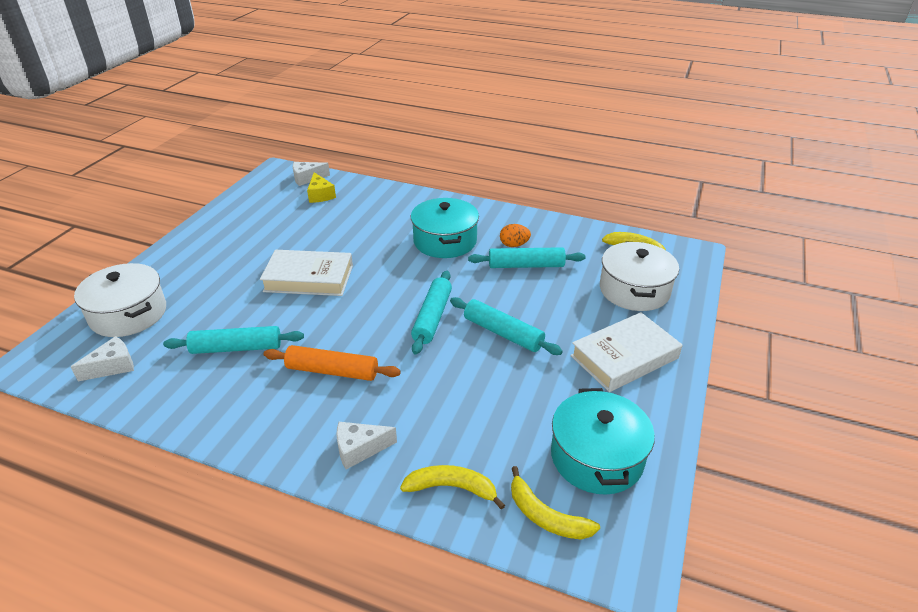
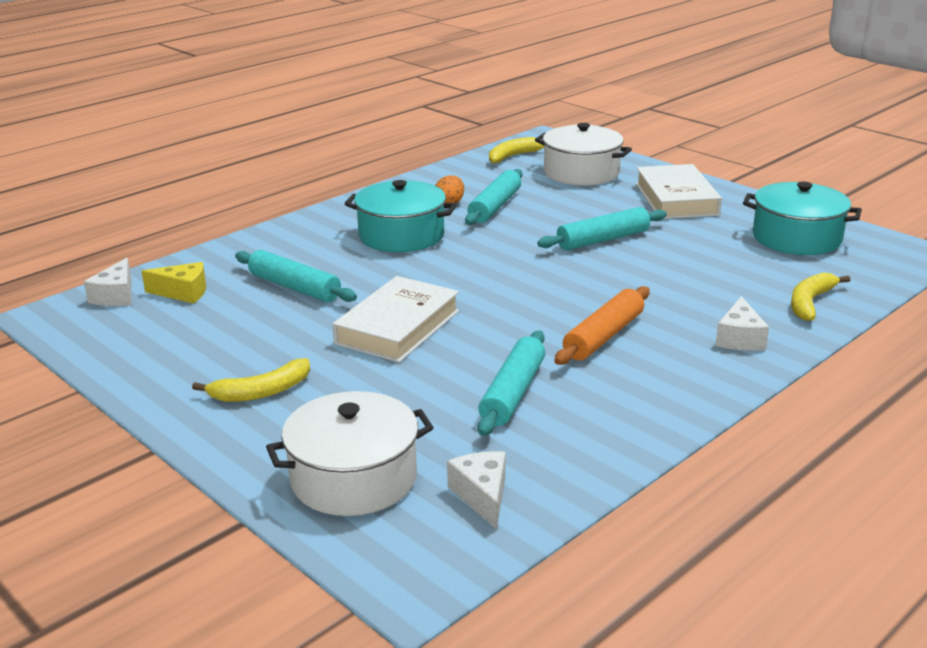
camera: 65 degrees left, 10 degrees down
(432, 317) = (548, 268): turquoise rolling pin -> turquoise rolling pin (295, 287)
(546, 516) = (856, 271): yellow banana -> yellow banana (261, 392)

